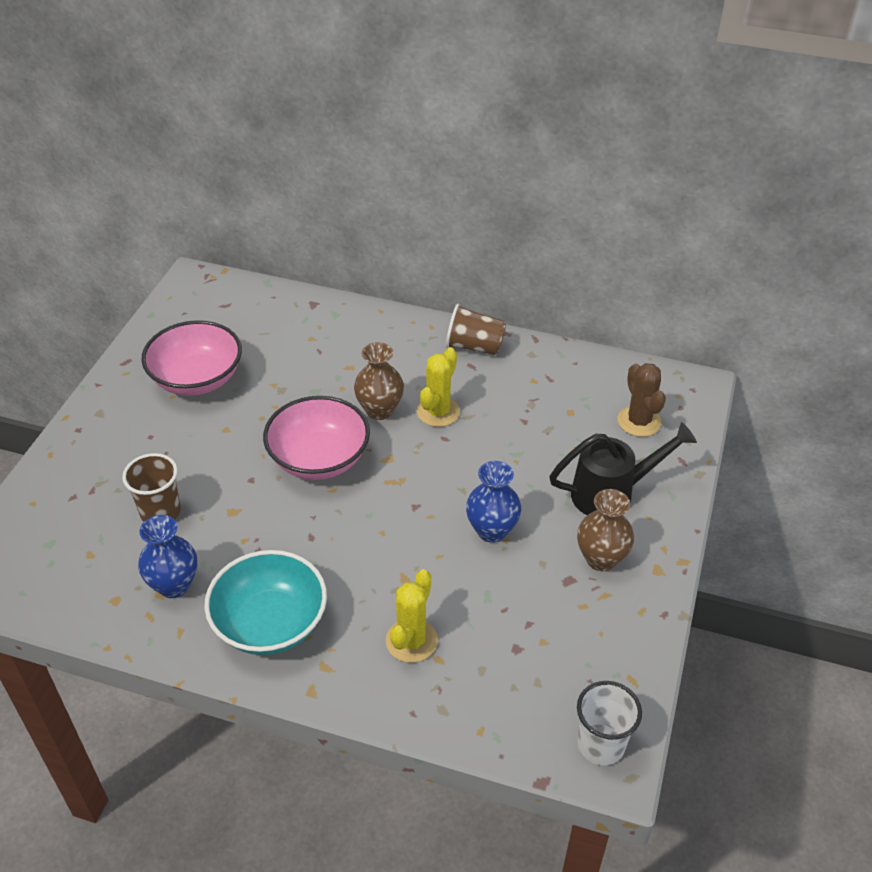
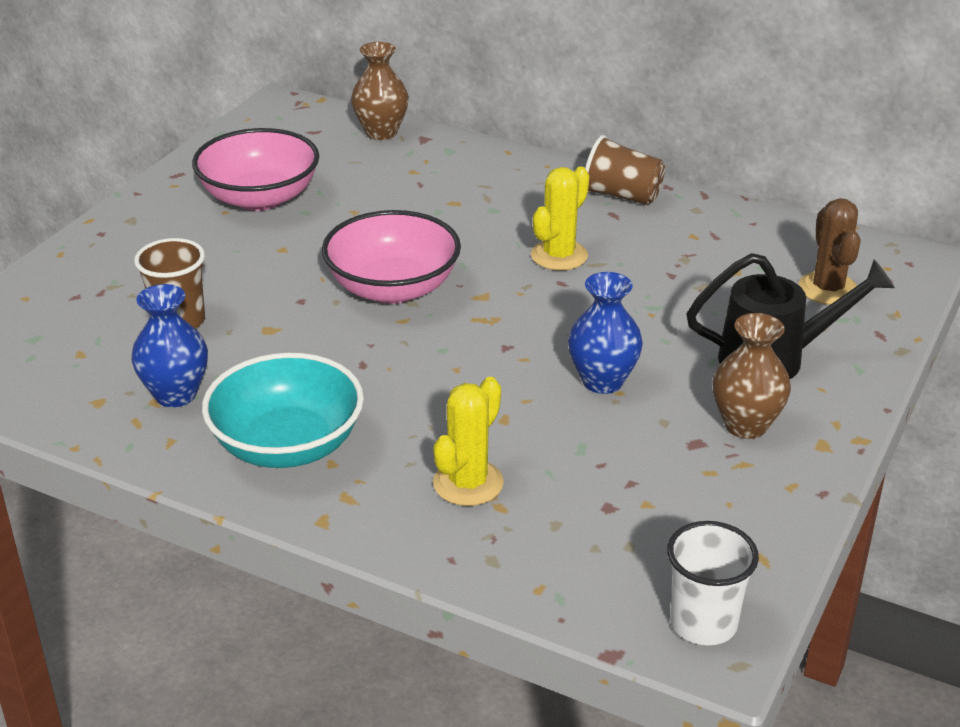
camera: 10 degrees right, 10 degrees down
(380, 410) = (483, 247): brown vase -> brown vase (381, 132)

